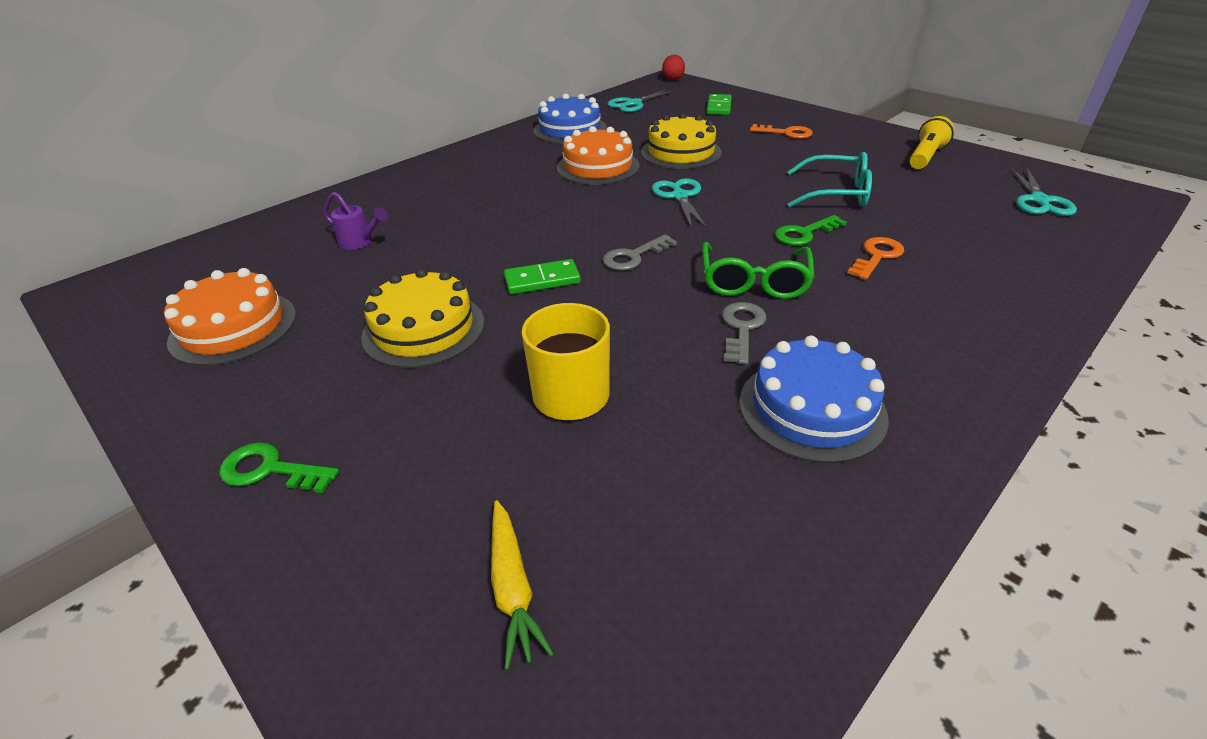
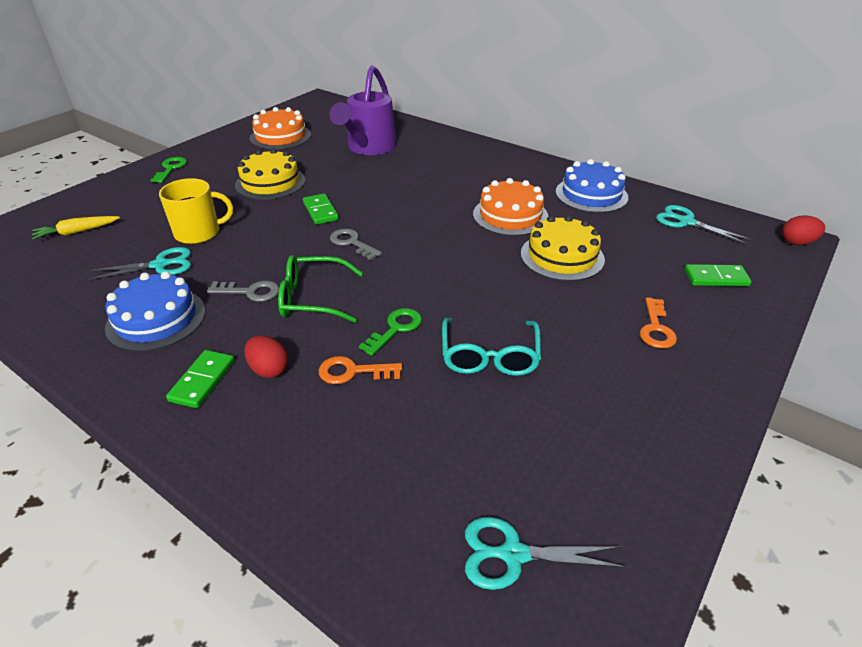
camera: 80 degrees right, 0 degrees up
(360, 242) = (369, 148): purple watering can -> purple watering can, size x2.28
(679, 196) = (459, 259): turquoise scissors -> turquoise scissors (160, 265)
(804, 233) = (395, 329): green key -> green key turned 75 degrees clockwise
(877, 256) = (353, 372): orange key -> orange key turned 150 degrees clockwise
(889, 305) = (269, 369): none -> red egg
(924, 351) = (202, 381): none -> green domino
(925, 157) = (631, 452): yellow flashlight -> none

